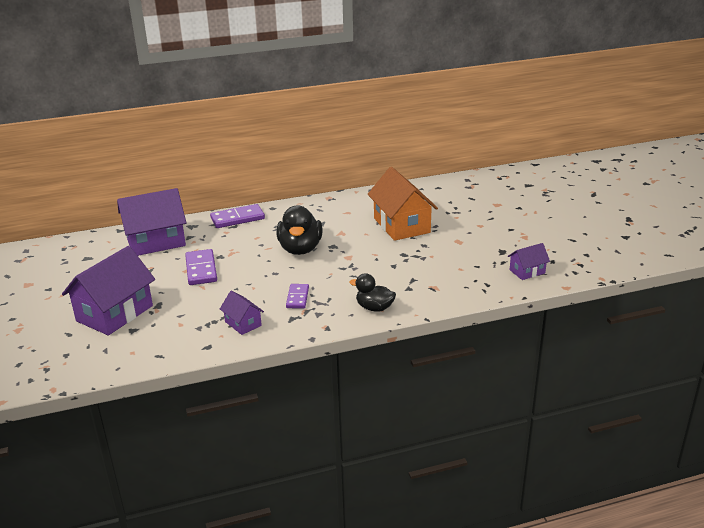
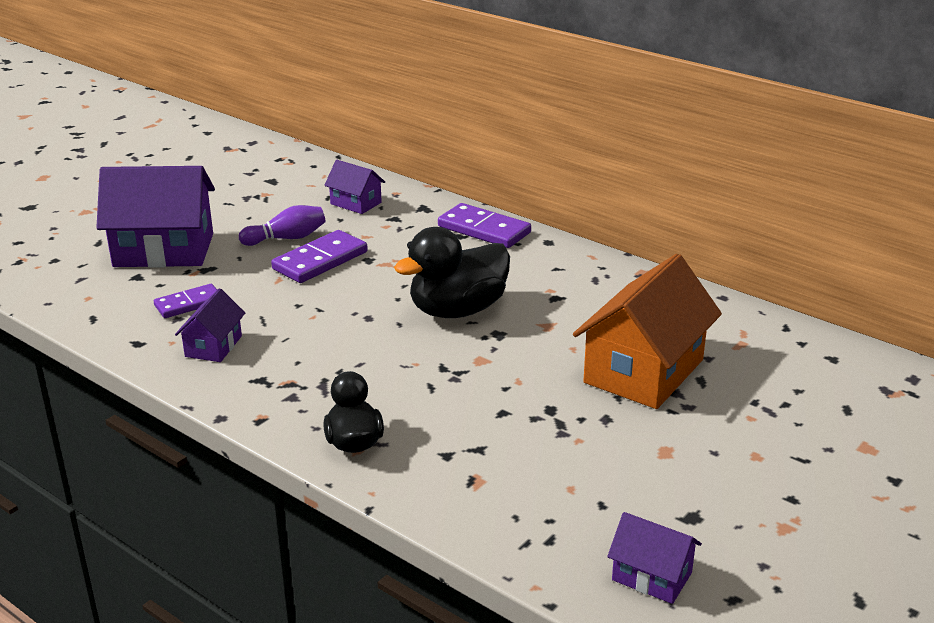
camera: 55 degrees right, 0 degrees up
(156, 242) = (356, 203): purple house -> purple house, size x0.50
(162, 272) = (287, 238): none -> purple bowling pin
(297, 298) = (319, 362): purple domino -> purple domino (188, 304)

